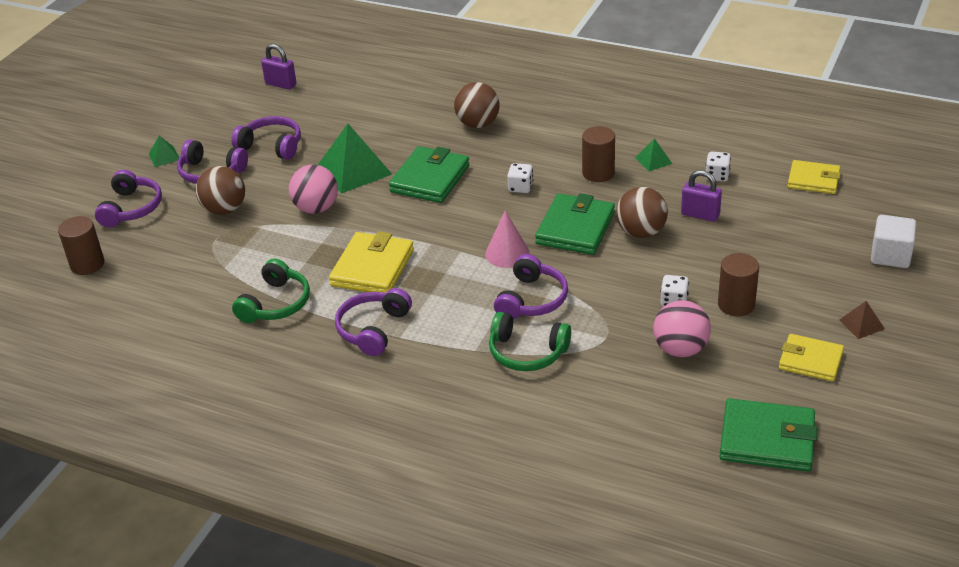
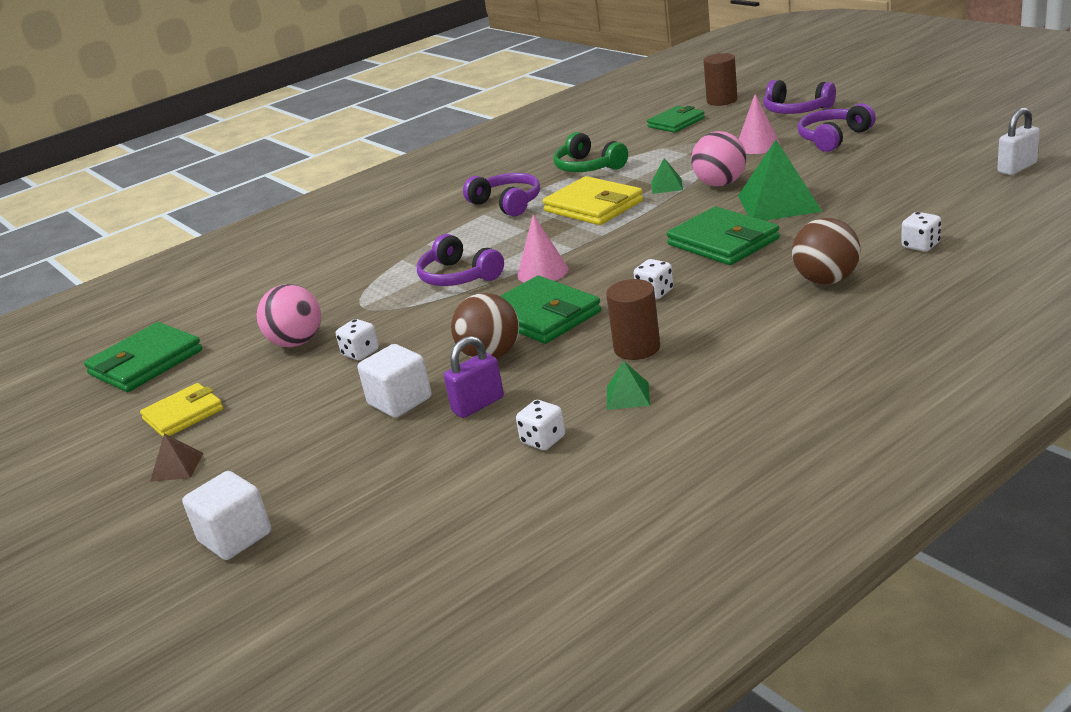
camera: 120 degrees right, 10 degrees down
(151, 279) = (676, 122): none -> green wallet
(164, 156) = (883, 118): green pyramid -> green pyramid (666, 186)
(224, 209) = (757, 145): brown ball -> pink cone
(271, 146) = (866, 164): purple headphones -> none
(281, 84) = (1017, 168): purple padlock -> white padlock
(417, 100) = (920, 245): none -> white dice
(527, 352) = (394, 266): green headphones -> none
(719, 251) = (400, 401): none -> white cube
(736, 304) = (309, 390): brown cylinder -> none
(813, 180) = (449, 528): yellow wallet -> none

